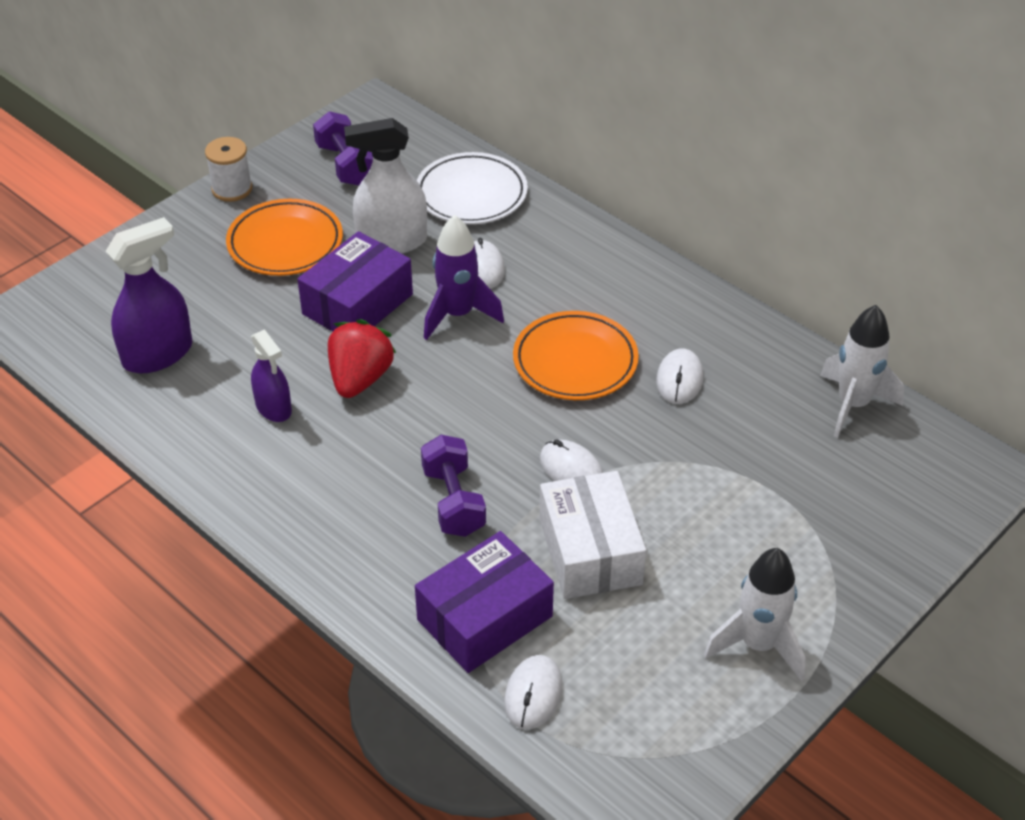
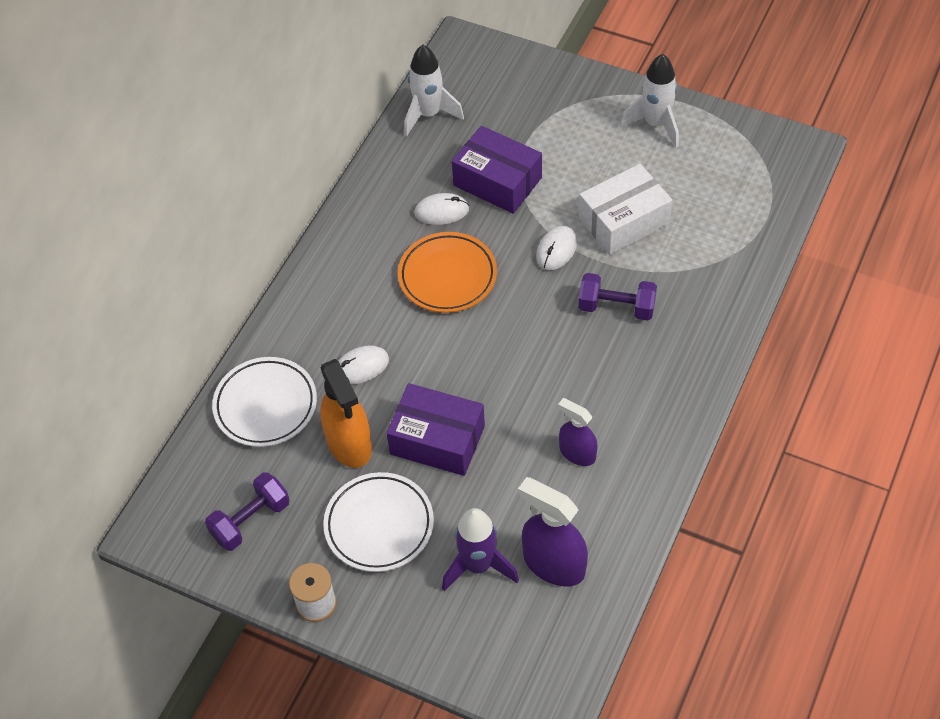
camera: 105 degrees left, 10 degrees up
(273, 408) = (577, 453): purple spray bottle -> purple spray bottle turned 90 degrees counterclockwise
(285, 243) = (379, 525): orange plate -> white plate
(360, 379) = (522, 407): red strawberry -> none
(391, 241) = (349, 443): white spray bottle -> orange spray bottle
(453, 501) = (616, 307): purple dumbbell -> purple dumbbell turned 45 degrees clockwise
(458, 315) = (424, 366): purple rocket -> purple rocket (478, 566)
(485, 618) = (705, 260): purple box -> purple box (497, 181)
(533, 694) = (748, 219): white mouse -> none

